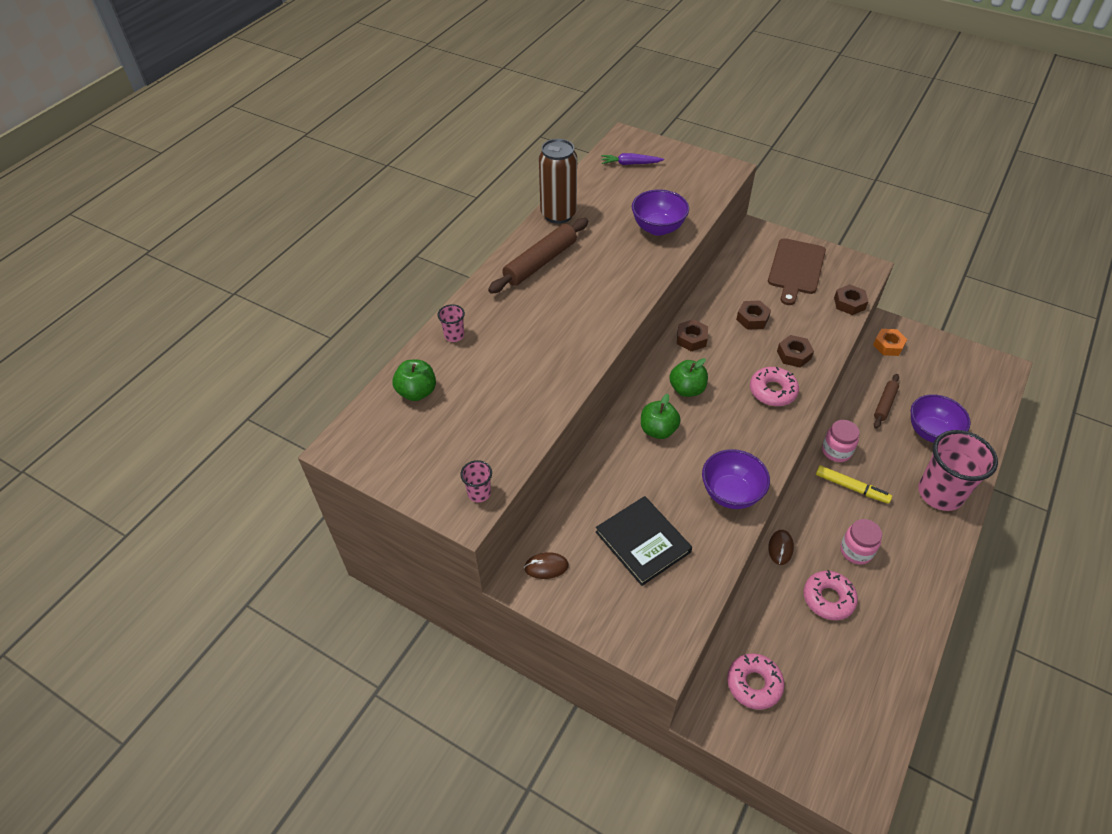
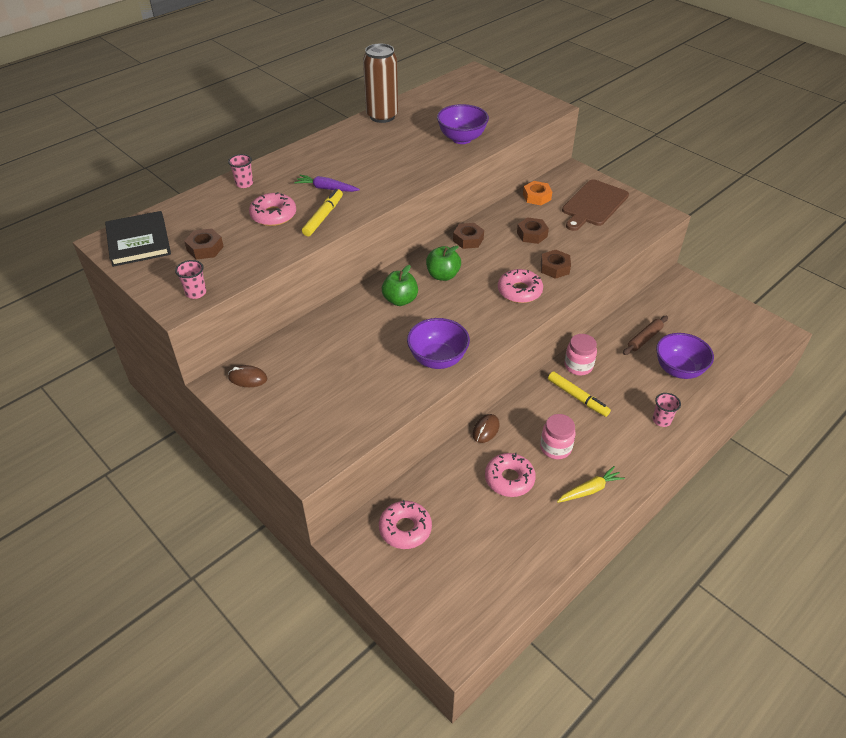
camera: 15 degrees right, 5 degrees down
(417, 392) = (190, 216): green apple -> none
(509, 371) = (273, 215): none -> pink donut
(540, 262) = (346, 146): brown rolling pin -> none
(565, 361) = (323, 217): none -> yellow marker
(630, 164) = (466, 91): purple carrot -> purple carrot (327, 188)
(643, 542) = (339, 378): black book -> black book (138, 241)
(849, 303) = (629, 239): brown nut -> brown nut (205, 248)
(888, 345) = (672, 294): orange nut -> orange nut (537, 197)
(908, 590) = (589, 490): none -> yellow carrot
(940, 493) = (661, 420): pink cup -> pink cup, size x0.43

